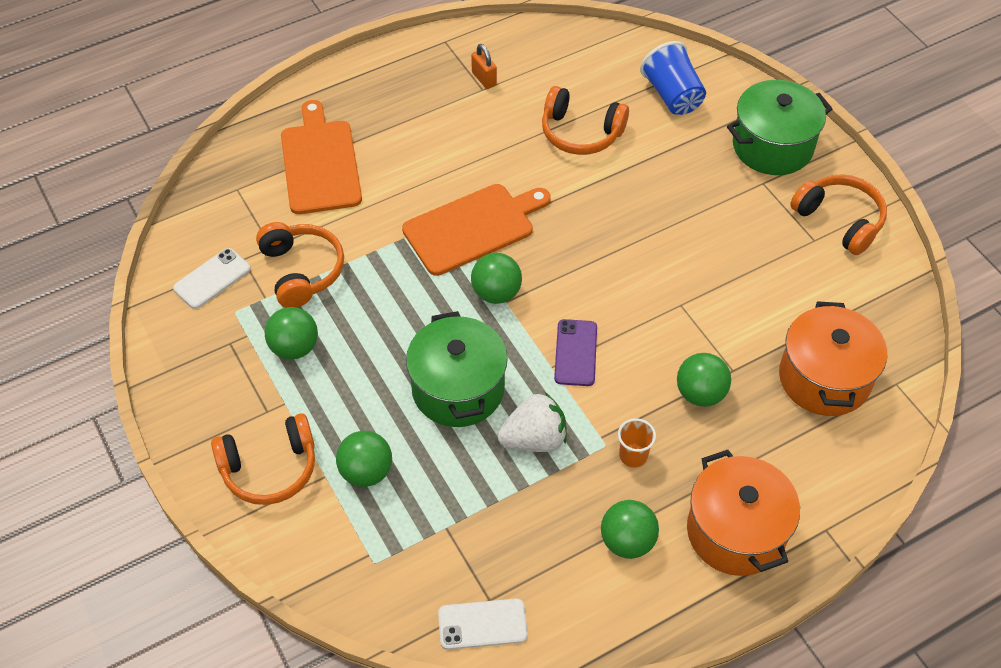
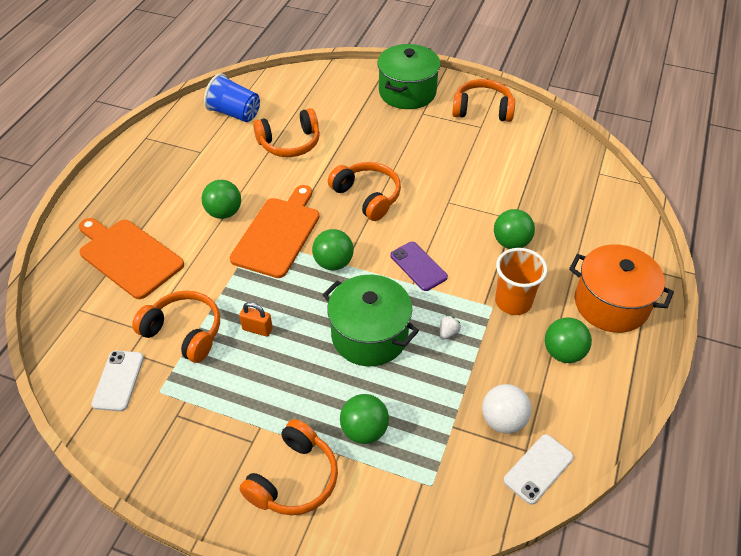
camera: 40 degrees left, 5 degrees down
(294, 347) = (230, 385): green ball -> green ball (224, 213)
(484, 79) = (195, 145): orange padlock -> orange padlock (257, 329)
(497, 558) = (503, 420): none -> white ball
(534, 439) = (448, 333): white strawberry -> white strawberry, size x0.45
(601, 244) = (367, 196): none -> orange headphones
(633, 455) = (513, 302): orange cup -> orange cup, size x1.68
(672, 95) = (323, 95): blue cup -> blue cup (235, 113)
(824, 378) = (563, 193): orange pot -> none

